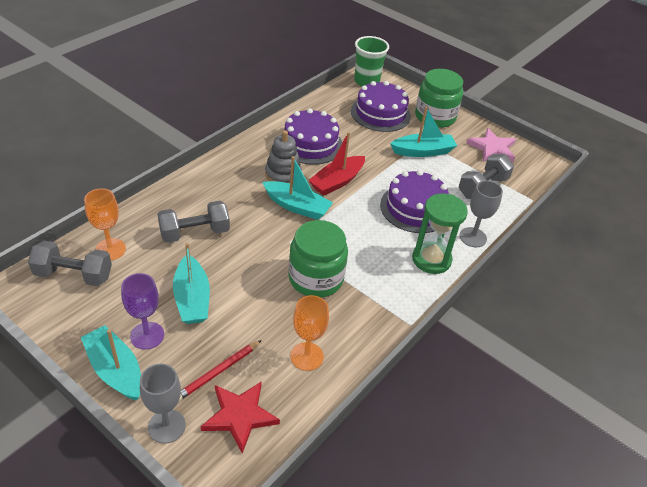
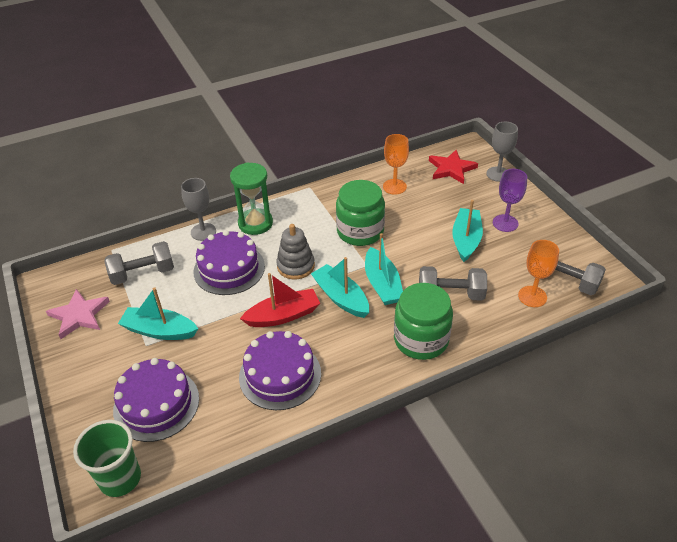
camera: 150 degrees left, 0 degrees up
(115, 370) = (529, 208): turquoise boat -> turquoise boat (382, 284)
(218, 372) = (458, 192): red pencil -> none
(283, 174) = (335, 339): grey stacking toy -> grey stacking toy (295, 266)
(435, 117) = (93, 379): green jar -> green jar (421, 339)

